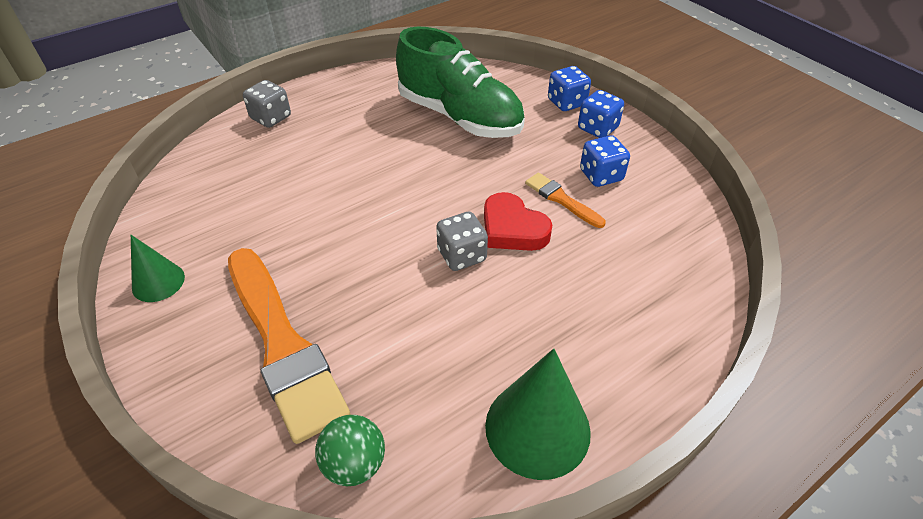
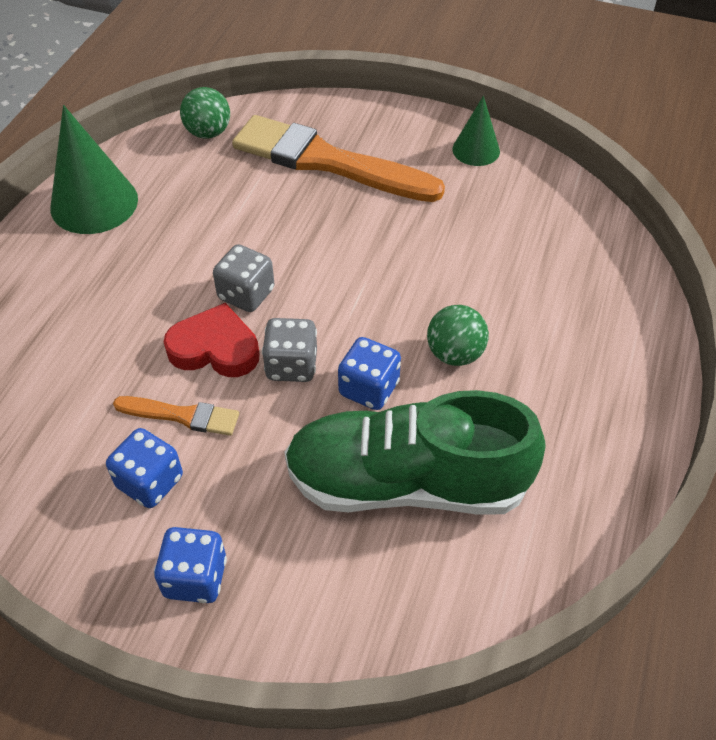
camera: 145 degrees right, 5 degrees up
(271, 118) = (627, 341): grey dice -> grey dice (291, 365)
(368, 155) = (455, 354): none -> green ball
(566, 103) = (274, 614): blue dice -> blue dice (369, 388)

